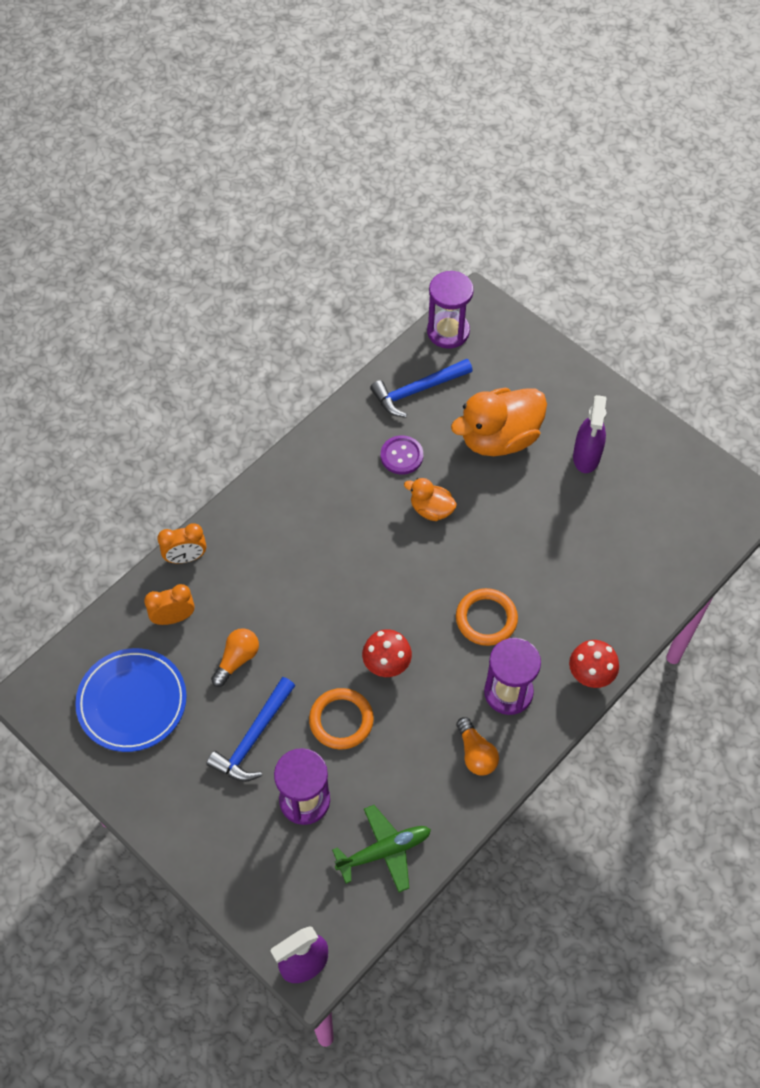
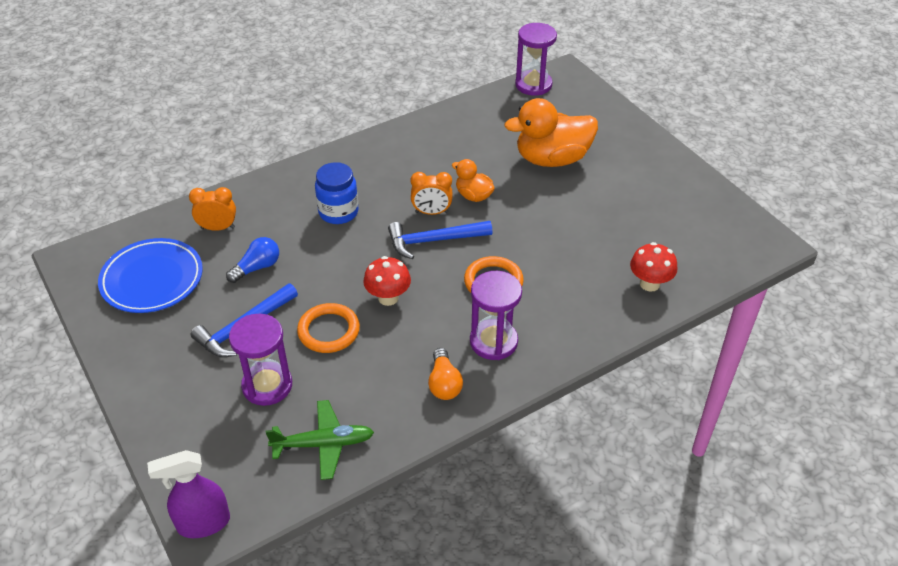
camera: 15 degrees right, 15 degrees down
(186, 557) = (249, 190): orange clock -> orange clock (431, 212)
(237, 660) = (257, 267): orange light bulb -> blue light bulb
(295, 566) = (338, 212): none -> blue jar
(401, 456) = (462, 156): purple button -> none
(417, 390) = (492, 117): blue hammer -> blue hammer (433, 241)
(586, 457) = (626, 185): purple spray bottle -> none
(590, 675) = (578, 344): red mushroom -> red mushroom (649, 284)

